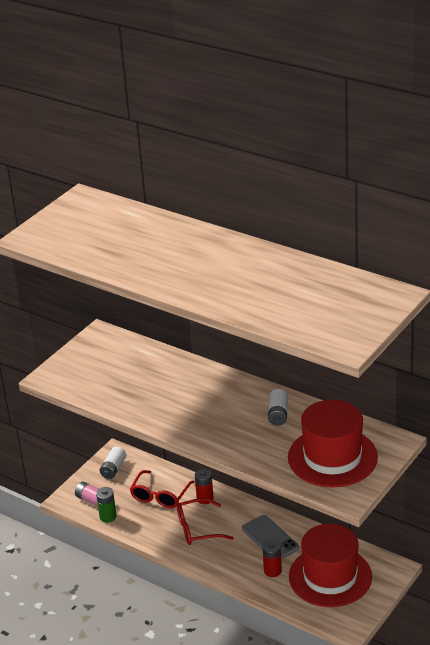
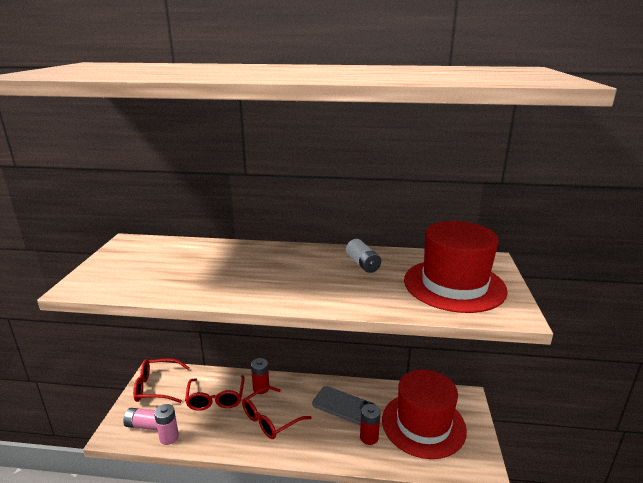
camera: 30 degrees left, 10 degrees down
(108, 517) = (169, 437): green battery -> pink battery
(113, 468) = (156, 387): white battery -> red glasses

